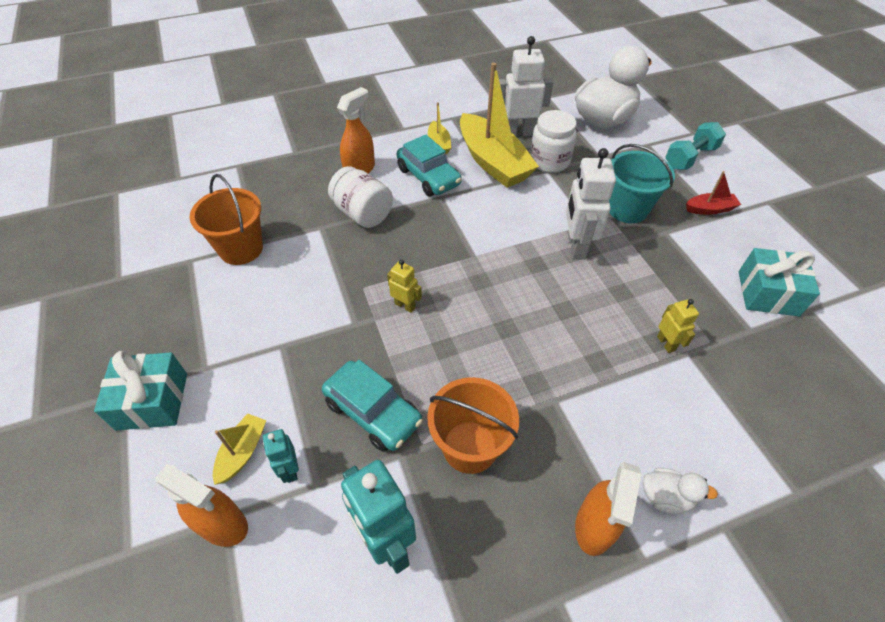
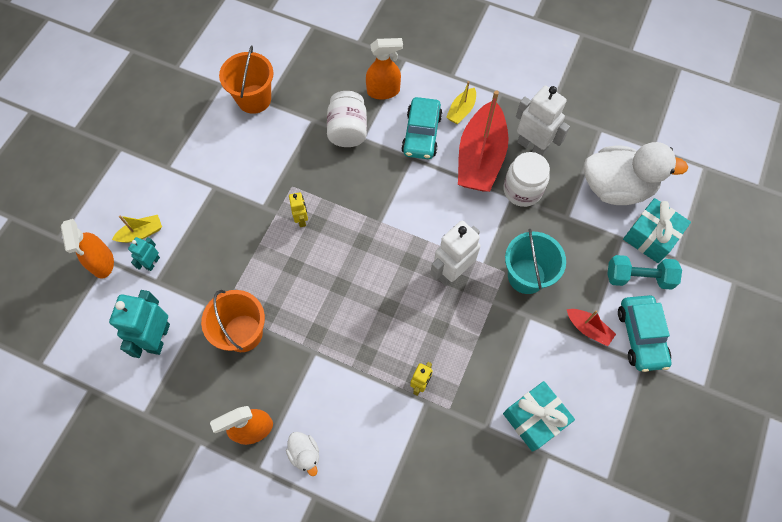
camera: 45 degrees right, 15 degrees up
(152, 401) = (128, 166): turquoise gift -> turquoise gift (651, 237)
(373, 412) = (218, 269): turquoise car -> turquoise car (641, 336)
(493, 162) = (480, 157): yellow boat -> red boat

